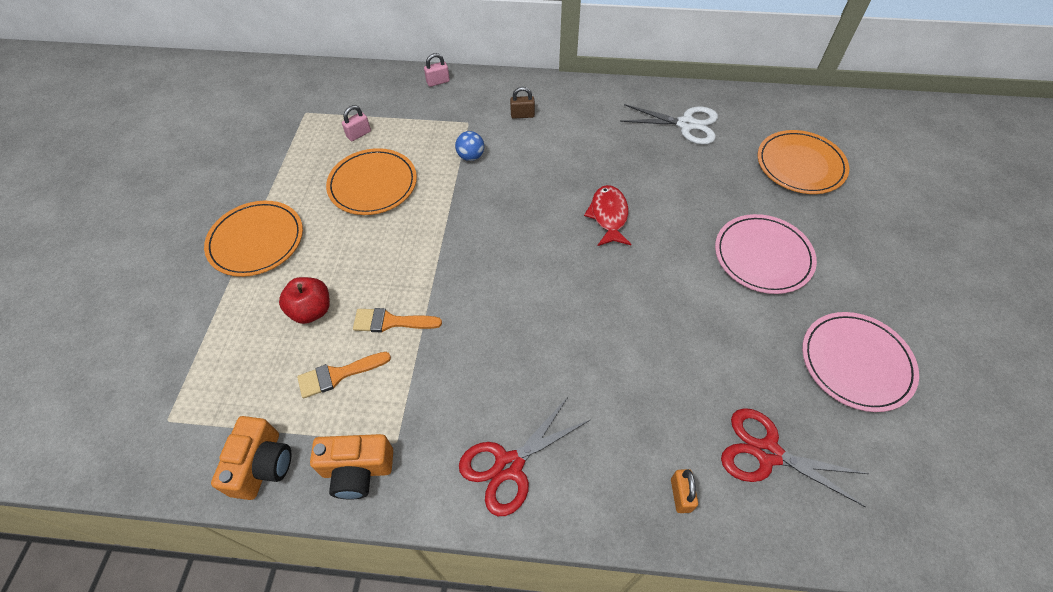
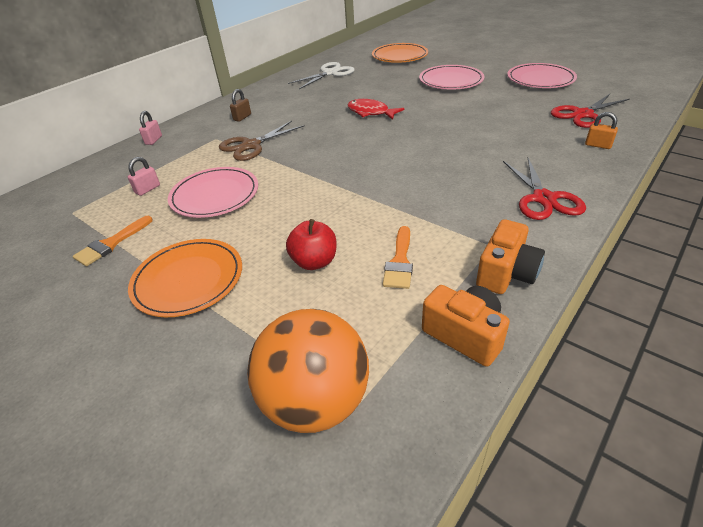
camera: 55 degrees left, 15 degrees down
(163, 393) = (315, 401): none -> orange ball
(359, 134) = (147, 189): pink padlock -> pink padlock turned 45 degrees clockwise
(373, 184) = (215, 195): orange plate -> pink plate
(391, 322) = (370, 220): orange brush -> orange brush (111, 244)
(471, 156) = (251, 145): blue ball -> brown scissors

